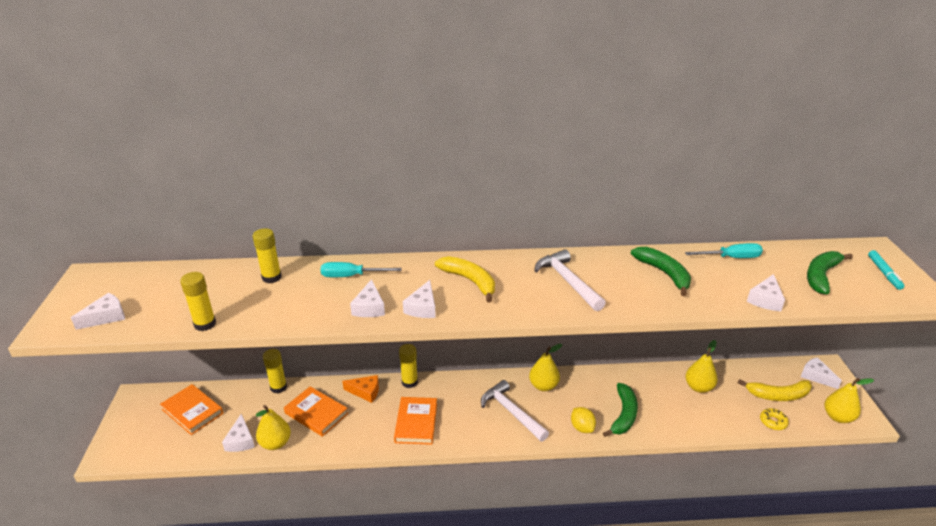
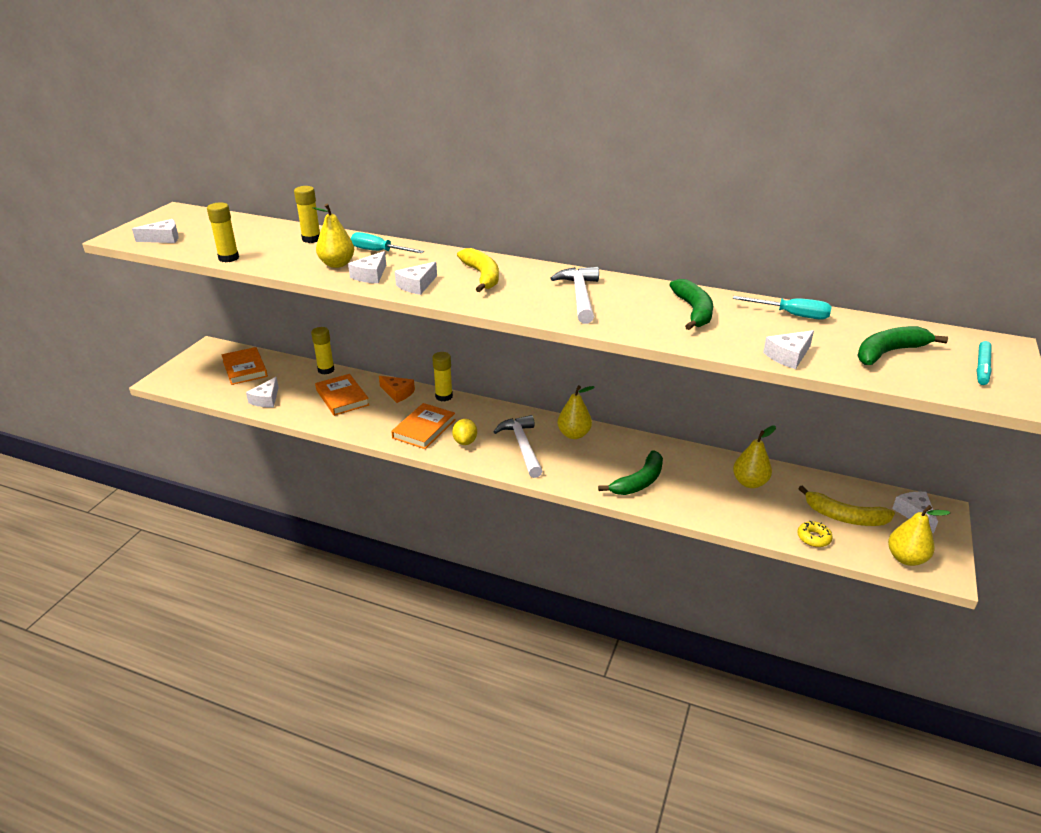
camera: 25 degrees right, 0 degrees up
(275, 443) = (292, 409): yellow pear -> yellow pear (337, 264)
(582, 428) = (584, 479): yellow lemon -> yellow lemon (465, 441)

